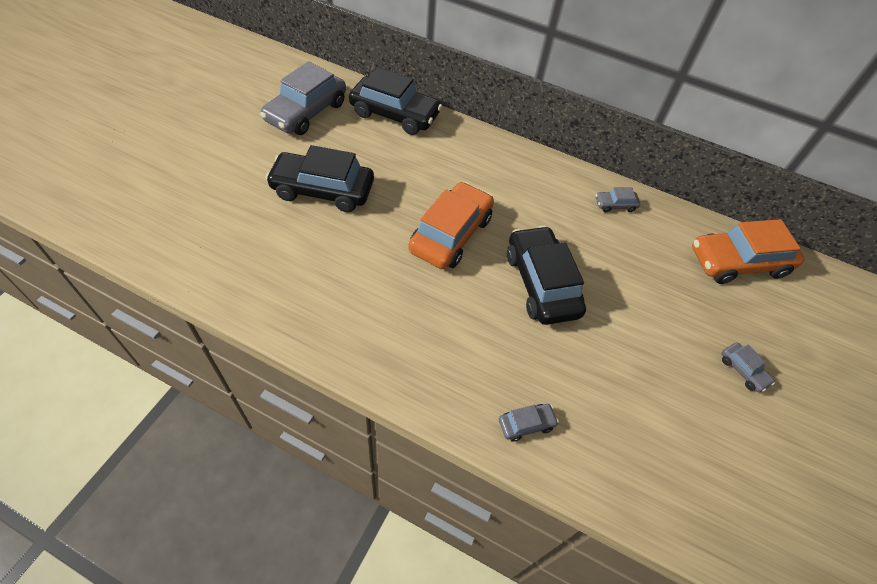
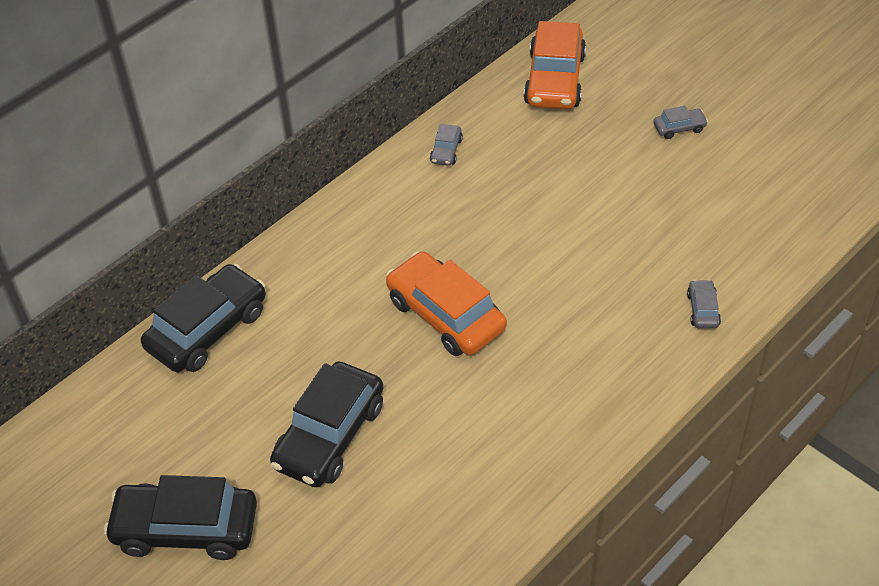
camera: 65 degrees left, 5 degrees down
(306, 112) = (161, 434): grey car -> none
(541, 283) = (539, 250): black car -> black car (185, 529)

